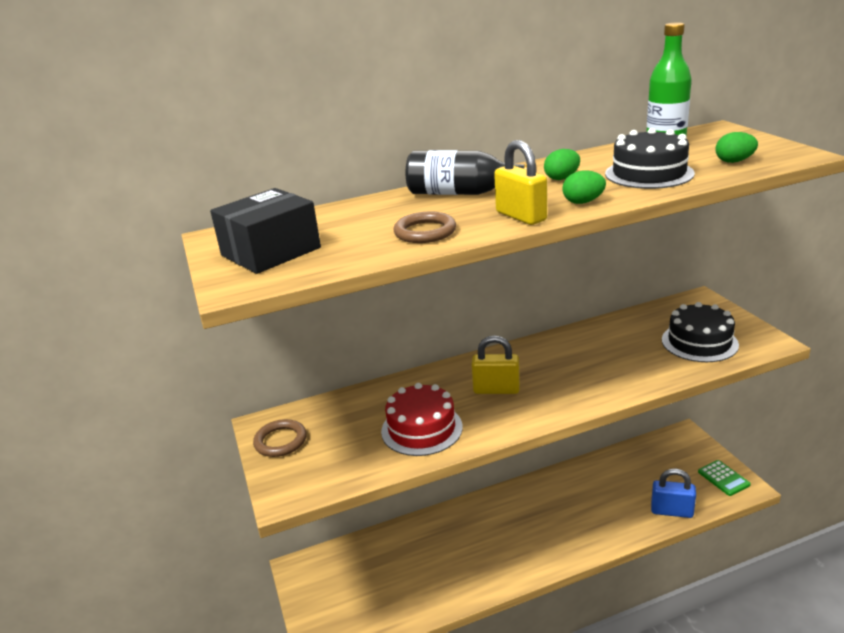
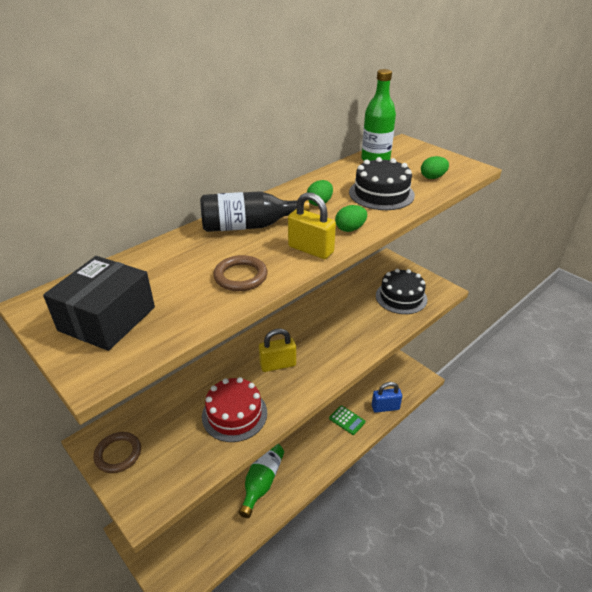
camera: 25 degrees left, 10 degrees up
(468, 558) = (262, 481): none -> green bottle
(723, 478) = (409, 375): green calculator -> green calculator (347, 420)

